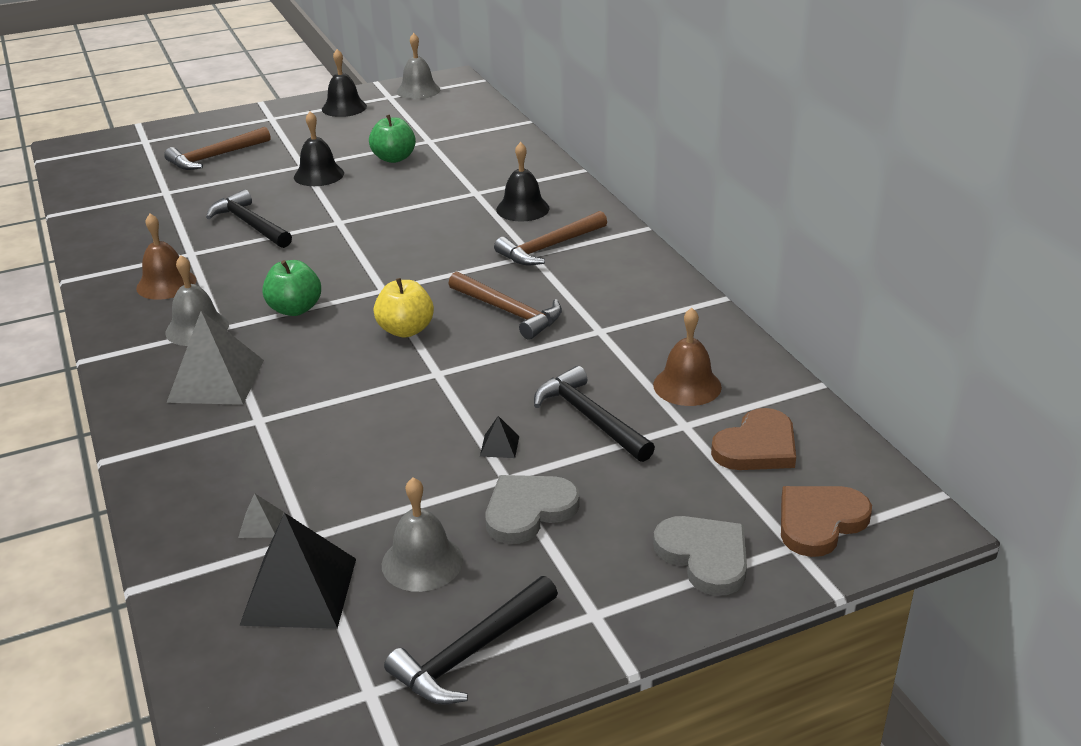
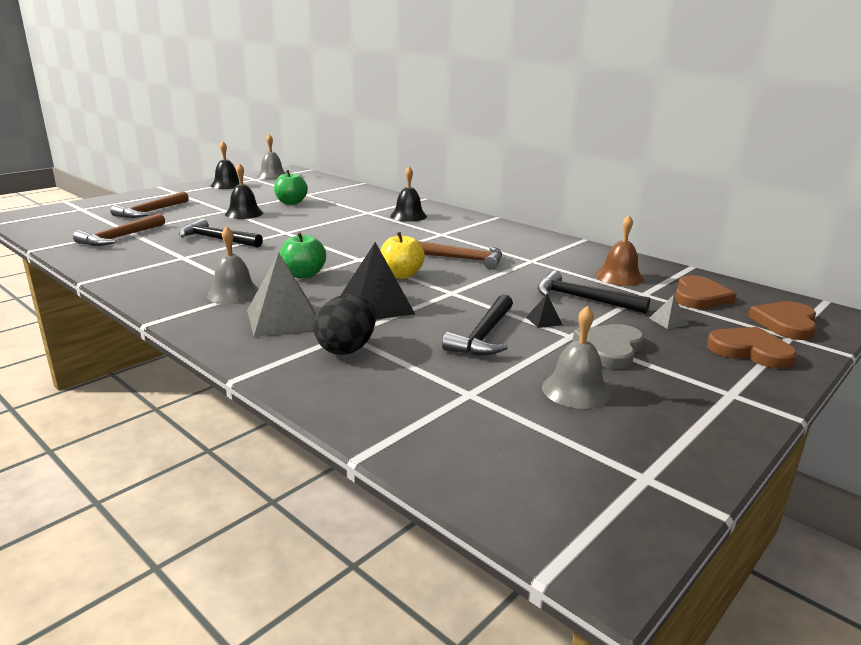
camera: 25 degrees left, 10 degrees down
(166, 284) = (179, 274): brown bell -> none
(242, 441) = (347, 348): none -> black egg
(261, 524) = (422, 393): grey pyramid -> grey pyramid (668, 321)
(299, 591) = (505, 427): black pyramid -> black pyramid (376, 306)
(471, 652) = (683, 434): black hammer -> black hammer (484, 335)
(549, 247) = (448, 230): brown hammer -> brown hammer (120, 237)
(704, 556) = (750, 351): grey heart -> brown heart

